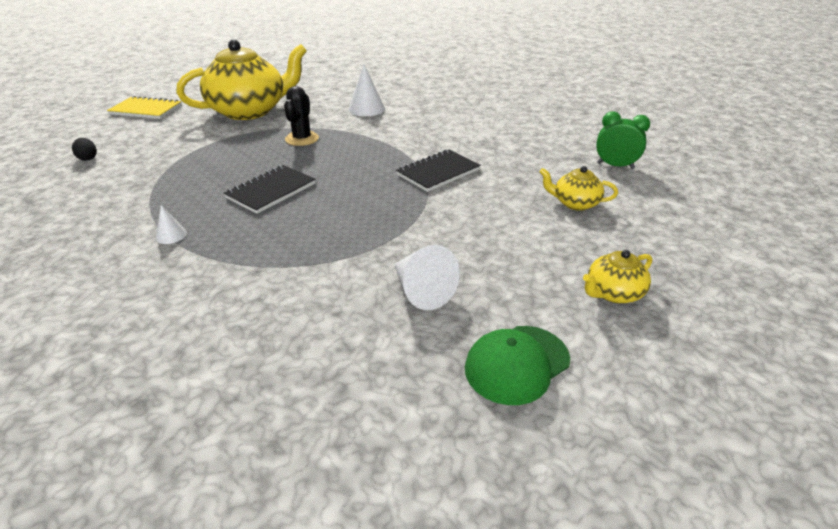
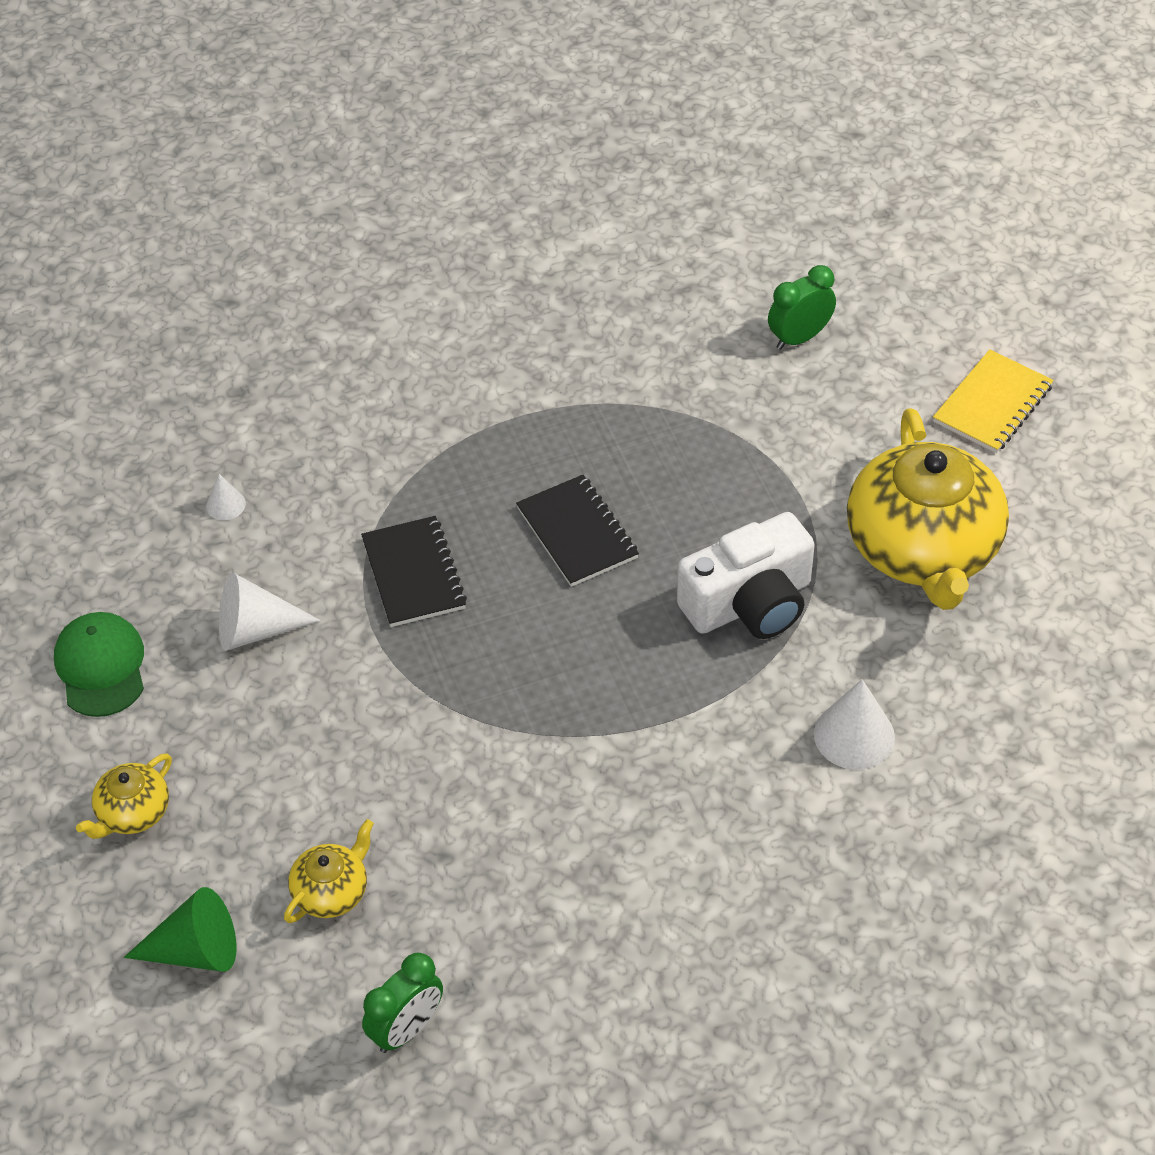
camera: 115 degrees right, 15 degrees up
(88, 158) = (799, 338): black egg -> green clock
(171, 235) = (512, 421): white cone -> white cone (225, 504)
(302, 139) = (749, 603): black cactus -> white camera
(438, 172) = (525, 753): black notebook -> black notebook (414, 574)
(613, 293) = (133, 813): yellow teapot -> yellow teapot turned 135 degrees counterclockwise
(662, 235) = (195, 950): none -> green cone

